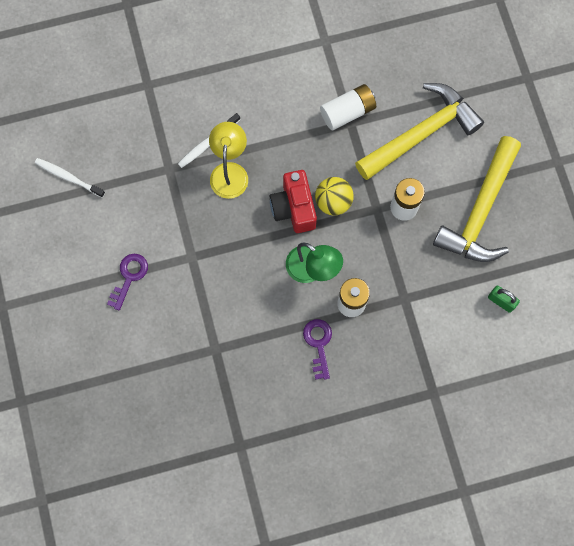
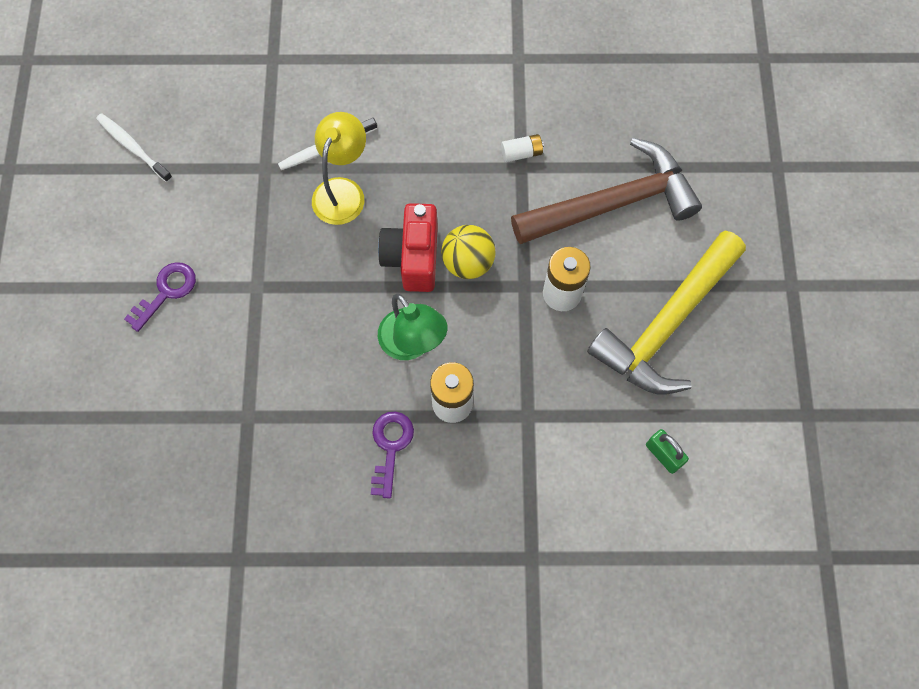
camera: 15 degrees right, 5 degrees down
(347, 112) = (521, 153): white battery -> white battery, size x0.56
(421, 134) = (612, 204): yellow hammer -> brown hammer

